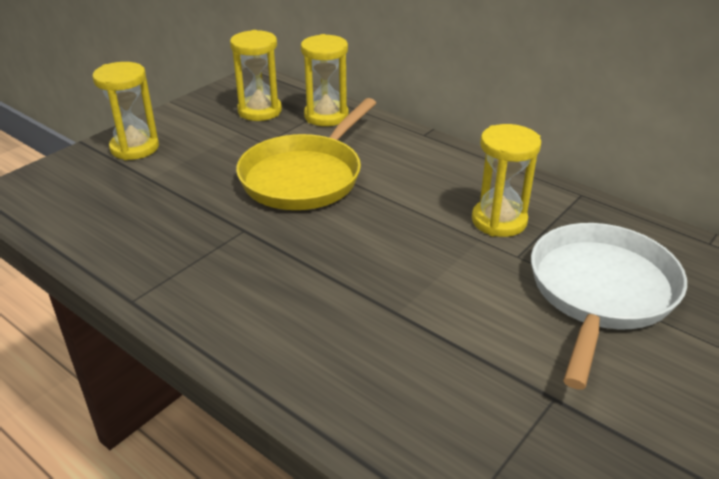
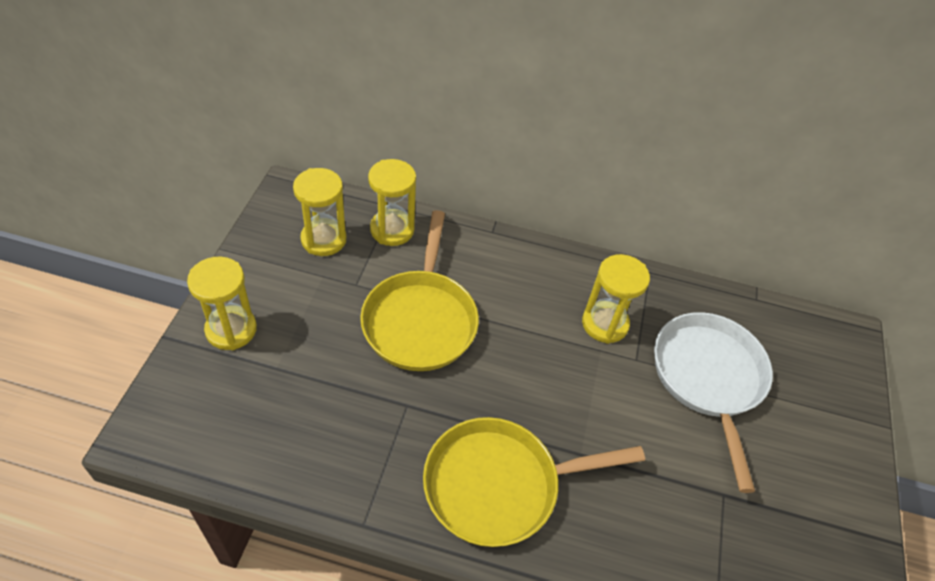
camera: 30 degrees left, 15 degrees up
(288, 311) = (500, 485): none -> yellow pan

